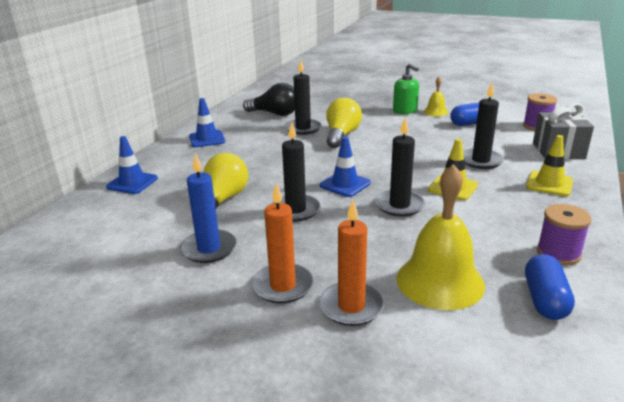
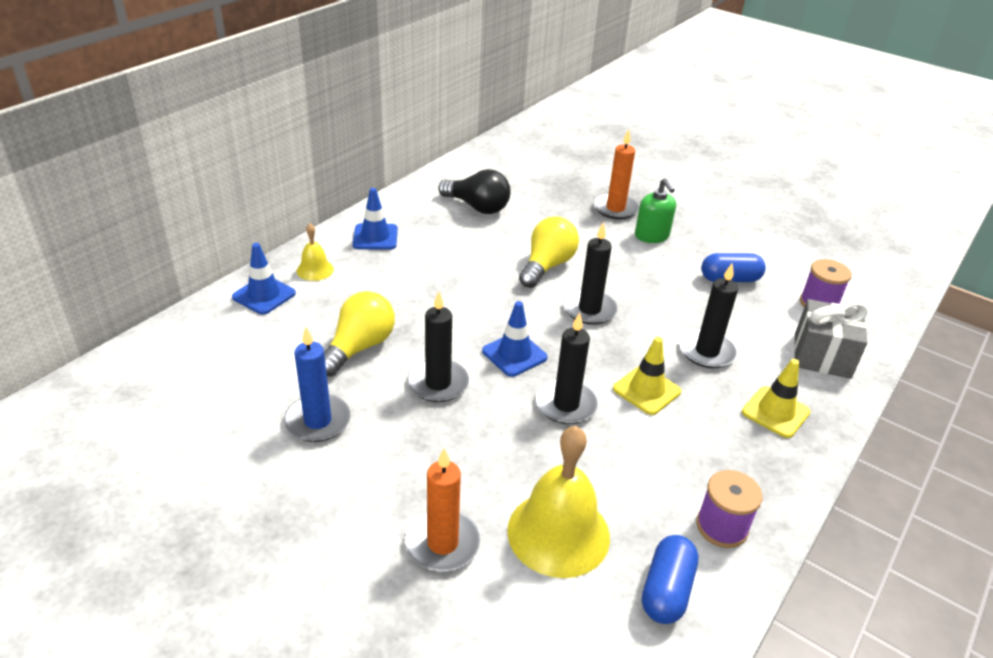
camera: 10 degrees right, 10 degrees up
(283, 286) = (379, 496): orange candle -> orange candle (615, 209)
(303, 128) = (502, 242): black candle -> black candle (589, 309)
(435, 112) = (692, 246): yellow bell -> yellow bell (315, 270)

